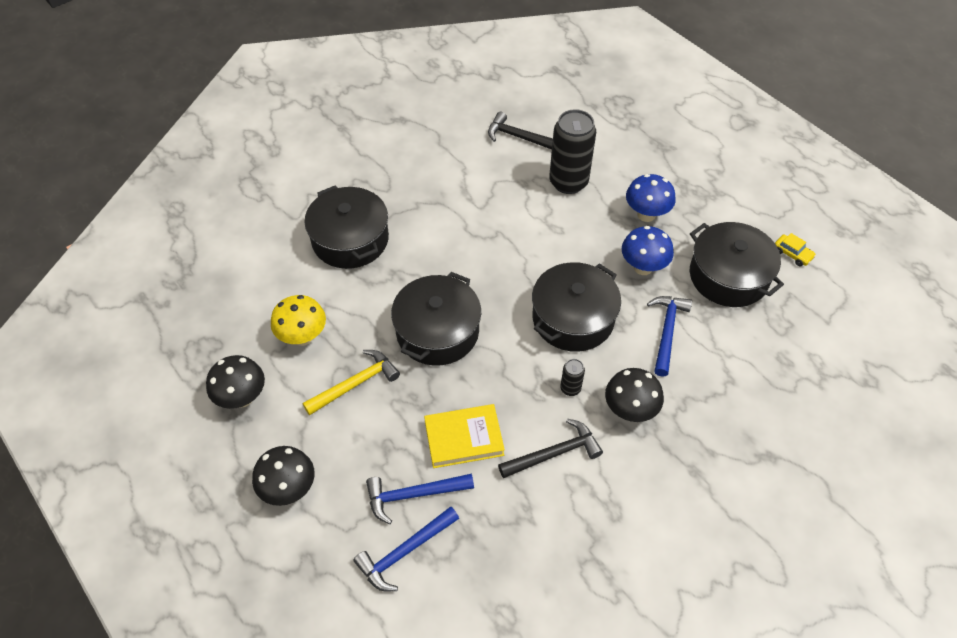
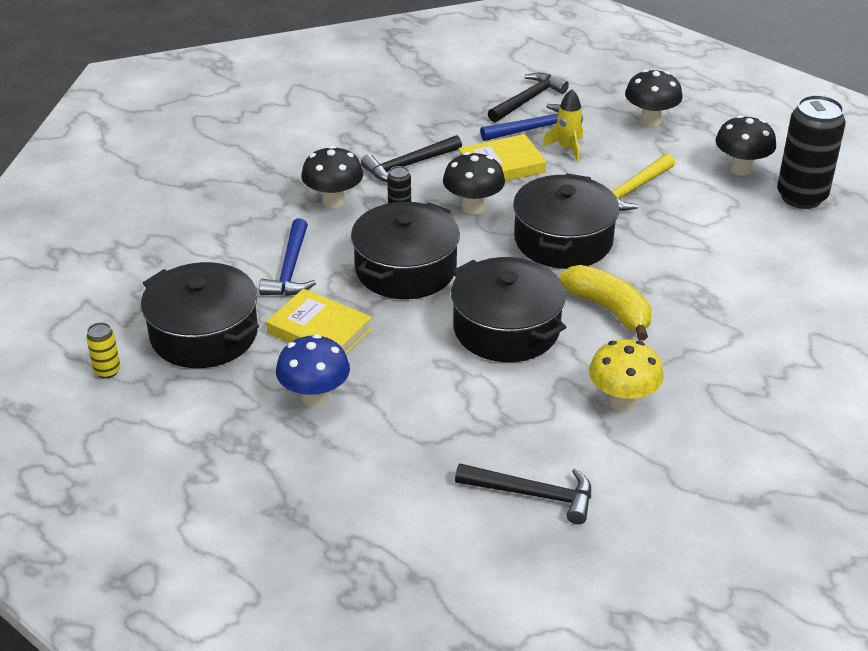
camera: 170 degrees right, 15 degrees down
(303, 337) = (713, 219): yellow mushroom -> yellow mushroom (622, 401)
(350, 240) = (721, 317): black pot -> black pot (506, 328)
(391, 455) = (567, 148): none -> yellow rocket
(404, 552) = (528, 100): blue hammer -> black hammer
(427, 257) = (608, 309): none -> yellow banana
(504, 383) = (473, 207): none -> black mushroom
(568, 182) = (438, 430): black can -> black can (801, 197)
(643, 267) = (319, 331): blue mushroom -> yellow book
(792, 254) = (107, 371): yellow car -> yellow can

